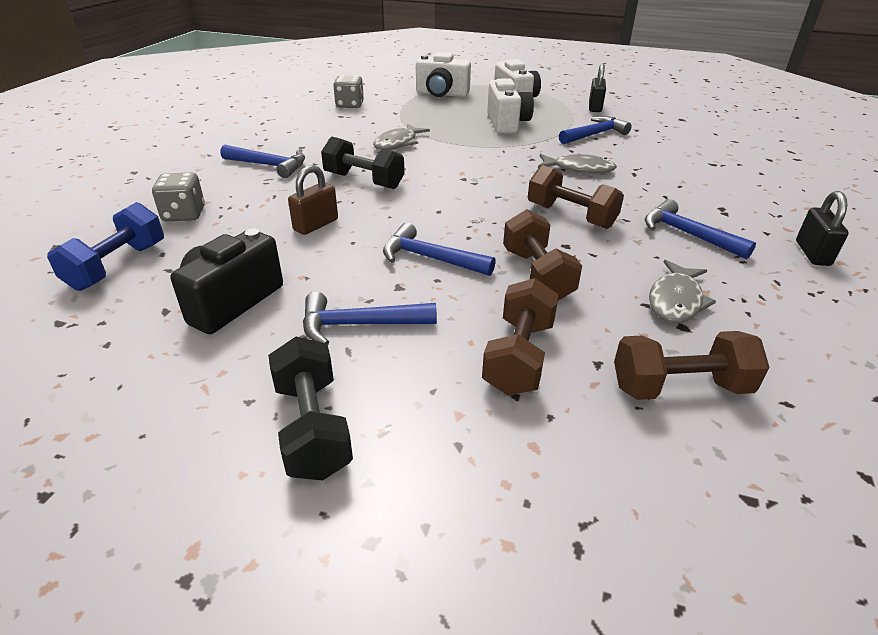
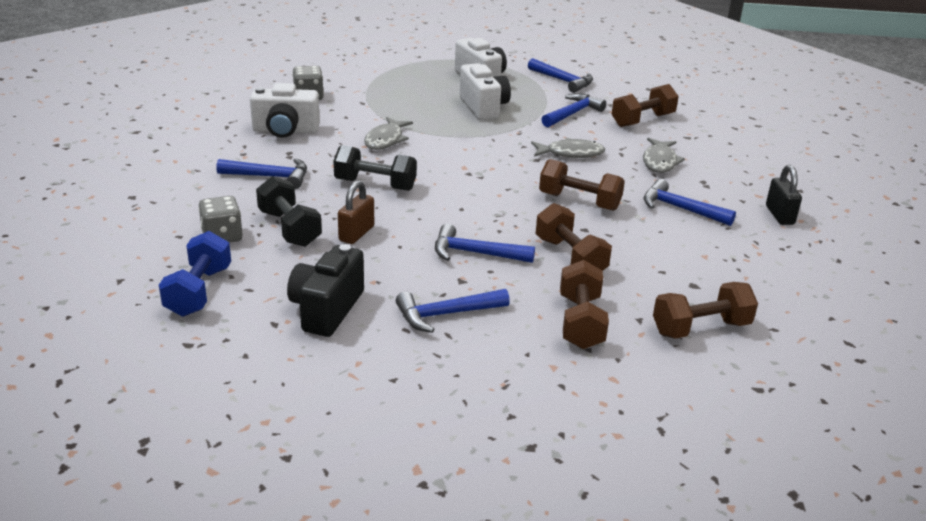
camera: 15 degrees left, 5 degrees down
(312, 428) = (453, 389): black dumbbell -> black dumbbell (289, 228)
(441, 94) = (400, 75): white camera -> white camera (285, 131)
(595, 107) = (562, 81): black padlock -> blue hammer
(667, 145) = (642, 120): none -> brown dumbbell
(675, 301) = (684, 266): grey fish -> grey fish (660, 162)

